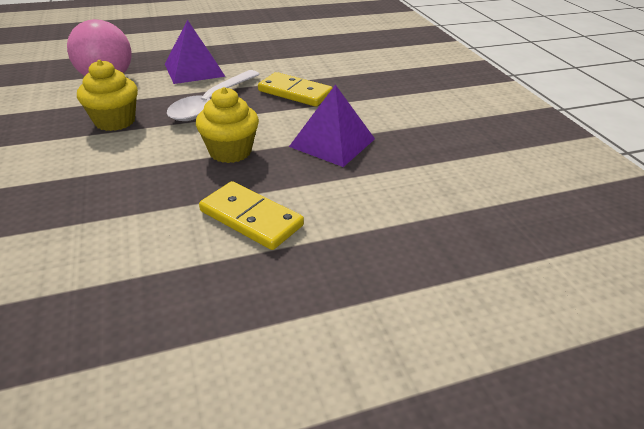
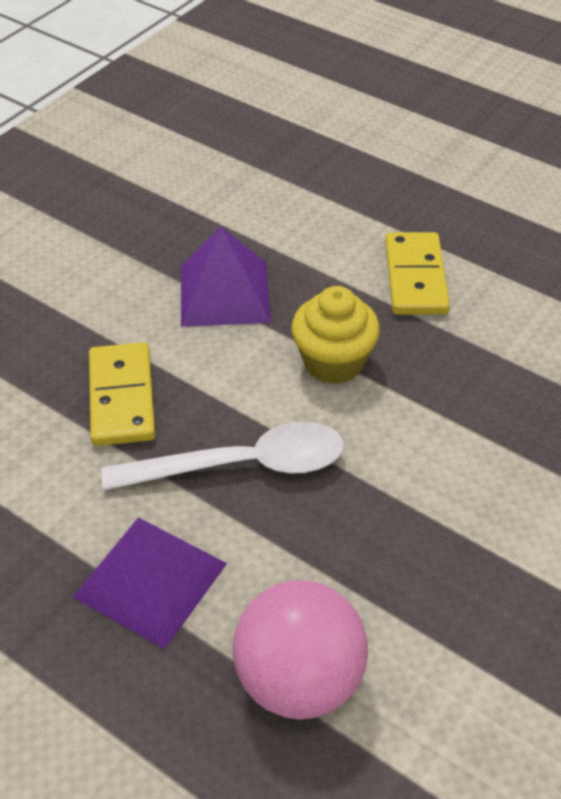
camera: 125 degrees left, 10 degrees up
(115, 121) = (395, 529): yellow cupcake -> none

